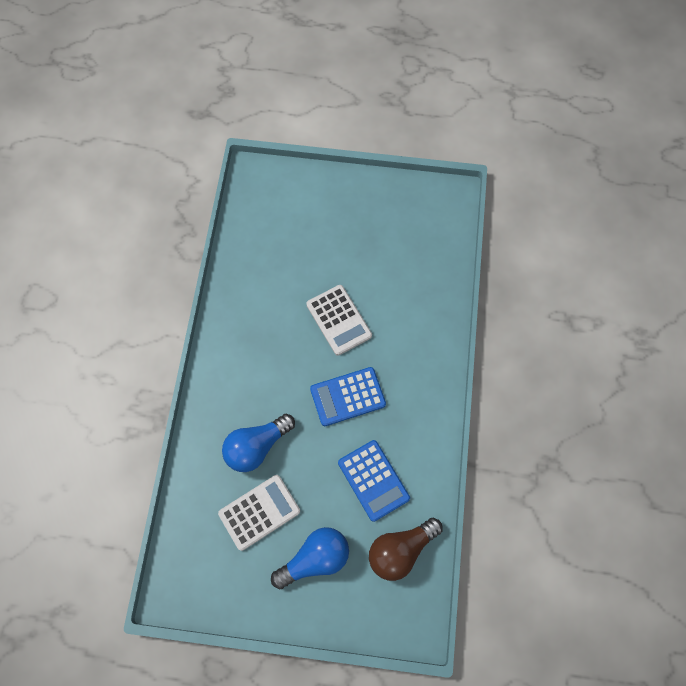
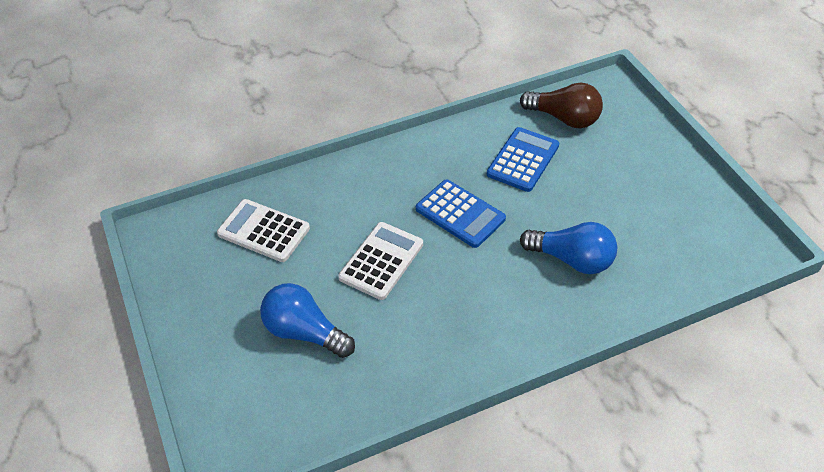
camera: 120 degrees left, 20 degrees down
(259, 512) = (628, 225): white calculator -> white calculator (263, 231)
(315, 559) = (625, 167): blue light bulb -> blue light bulb (304, 332)

